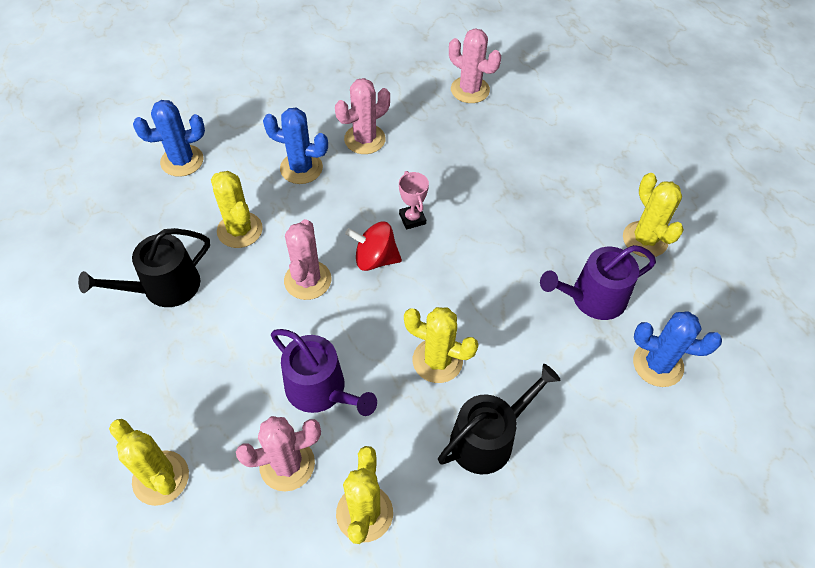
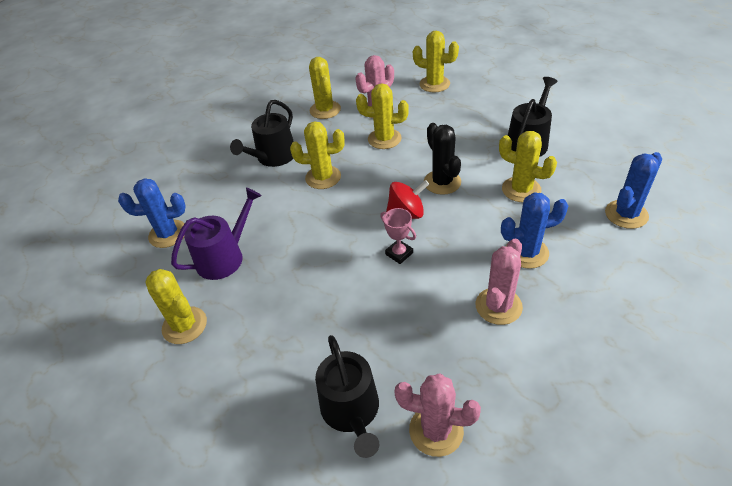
camera: 160 degrees right, 10 degrees down
(307, 280) = (442, 182): pink cactus -> black cactus
(321, 390) = (384, 139): purple watering can -> yellow cactus
(521, 121) = (352, 411): none -> black watering can

